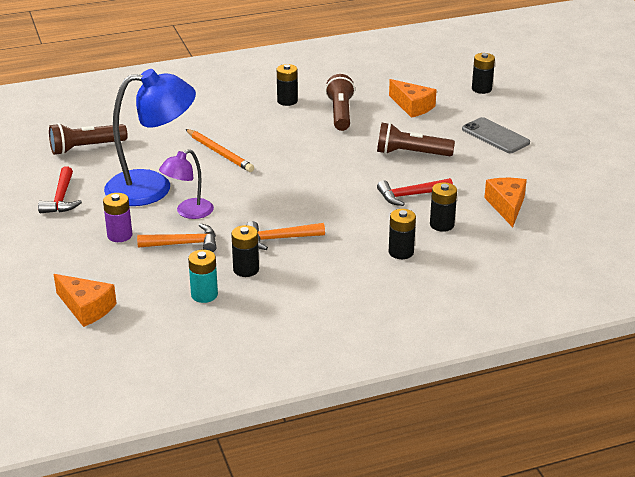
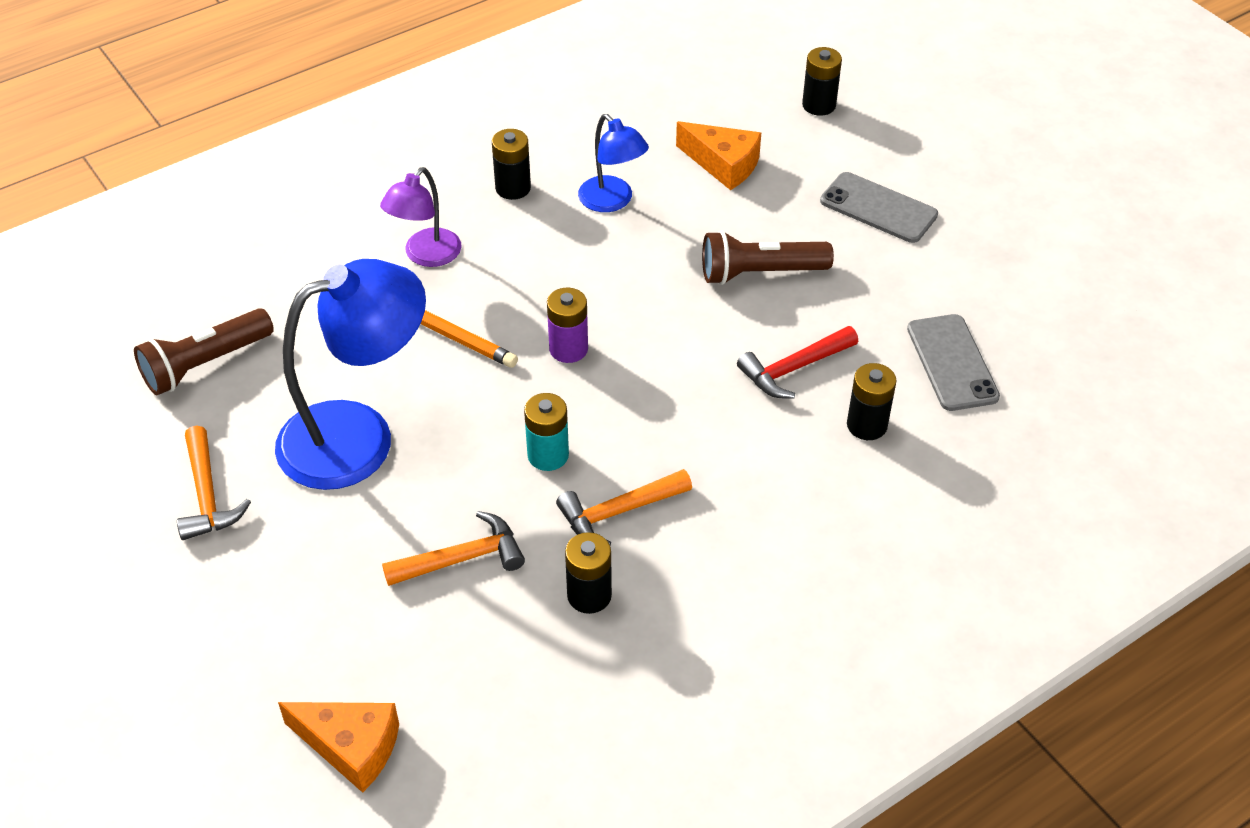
camera: 15 degrees left, 15 degrees up
(61, 198) = (207, 496): red hammer -> orange hammer
(120, 235) = (344, 562): purple battery -> purple battery (568, 349)
(188, 212) = (443, 482): purple lamp -> purple lamp (426, 256)
(204, 295) = (541, 669): turquoise battery -> turquoise battery (548, 455)
(340, 113) = (612, 201): brown flashlight -> blue lamp
(401, 252) = (825, 500): black battery -> none
(506, 206) = (952, 363): orange cheese -> grey phone

